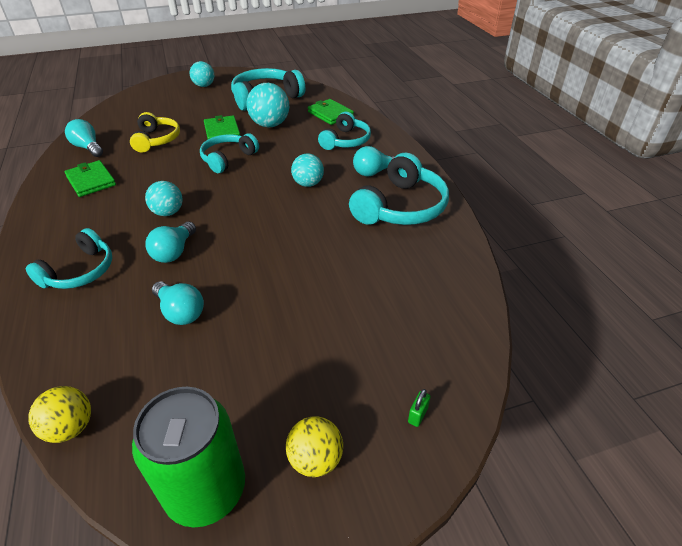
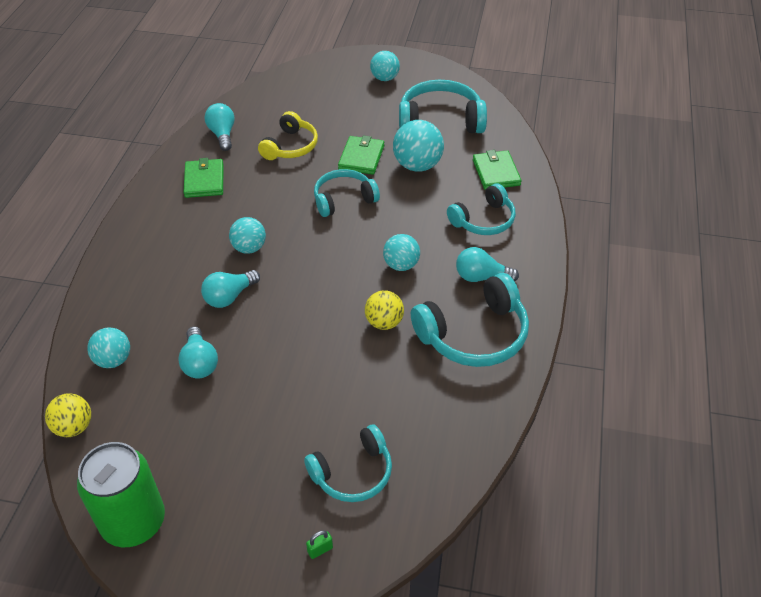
camera: 30 degrees right, 5 degrees up
(80, 271) = (146, 284): turquoise headphones -> turquoise headphones (353, 473)
(82, 346) = (113, 360): none -> turquoise ball
(315, 459) = (219, 541): yellow ball -> yellow ball (384, 322)

